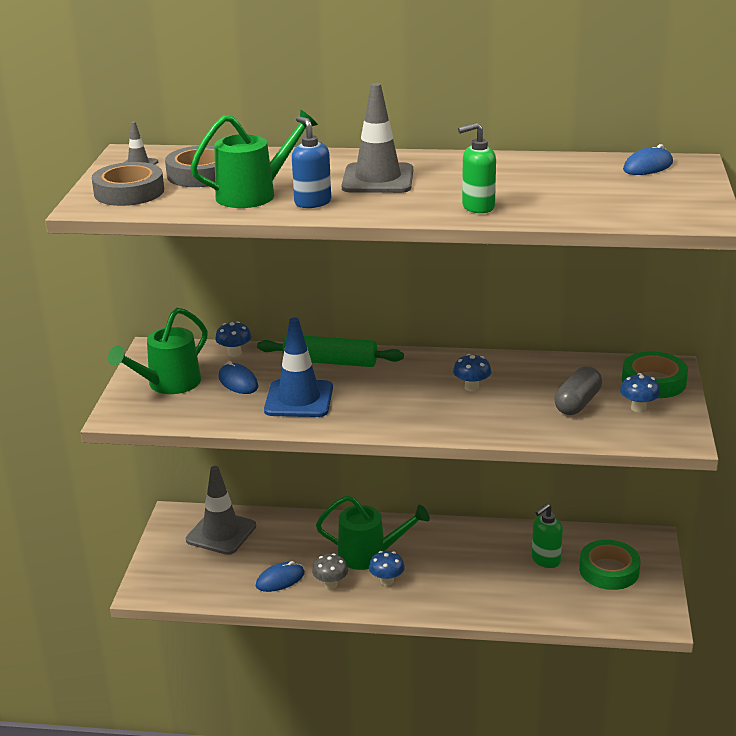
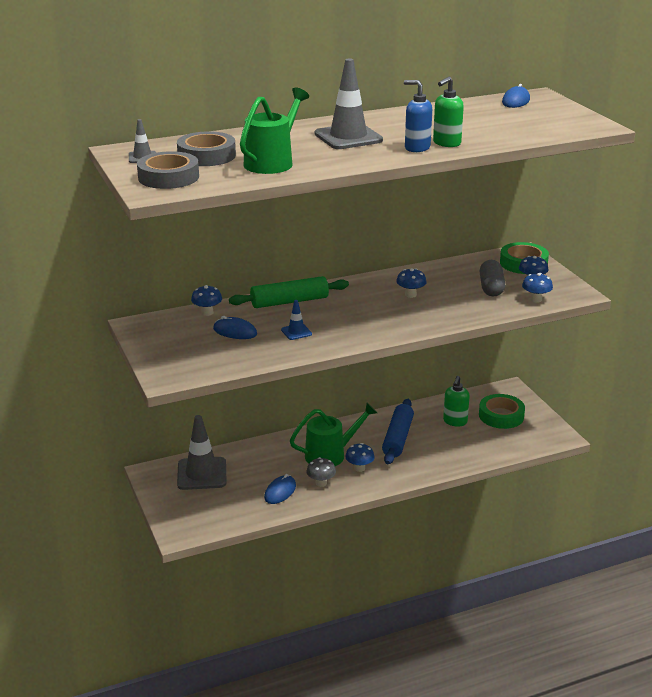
camera: 30 degrees left, 0 degrees up
(168, 384) = (180, 347): green watering can -> none
(299, 399) = (296, 332): blue traffic cone -> blue traffic cone, size x0.48
(312, 202) = (326, 160): blue soap dispenser -> blue soap dispenser (417, 148)
(460, 559) = (397, 438): none -> blue rolling pin
(617, 432) = (536, 299): none -> blue mushroom

